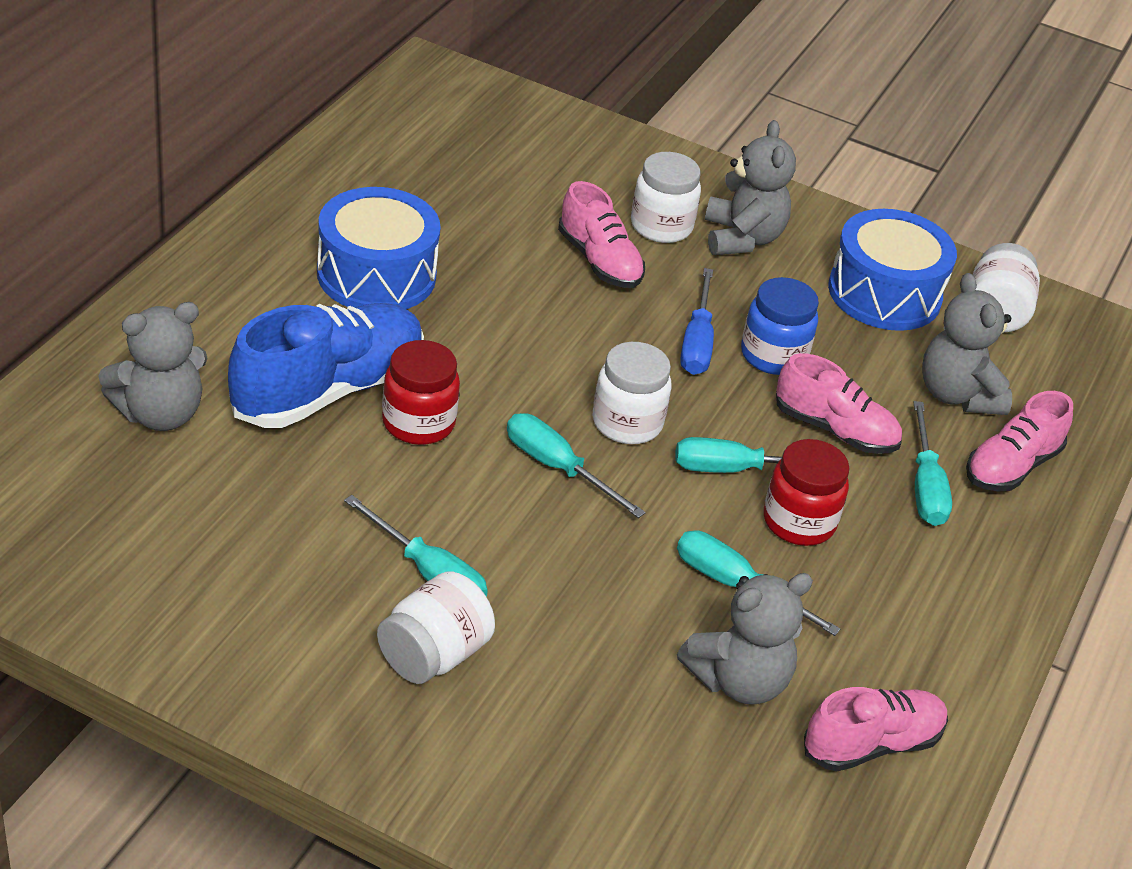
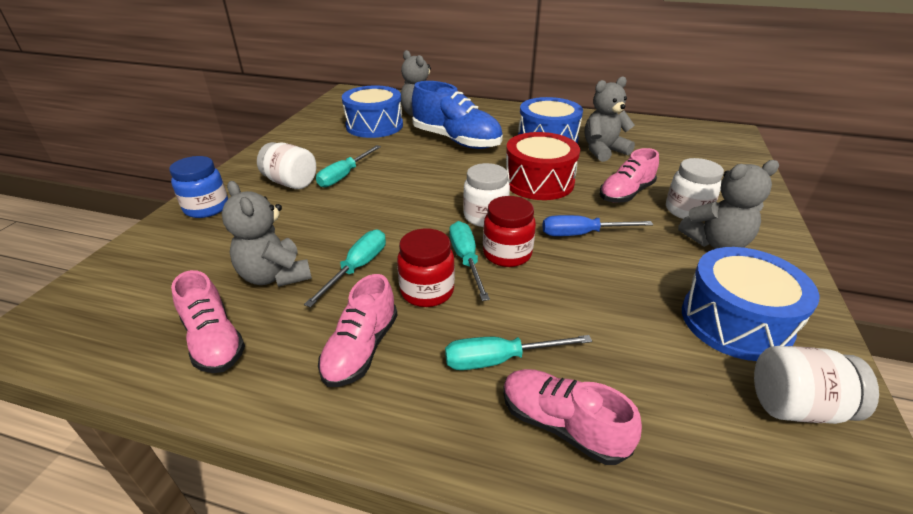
camera: 85 degrees right, 5 degrees down
(190, 499) = (374, 126): none -> blue drum
(418, 423) = (447, 161): red jar -> red jar (507, 254)
(535, 335) = (539, 182): none -> red drum
(557, 467) = (434, 199): turquoise screwdriver -> none
(773, 355) = (597, 267): blue jar -> blue jar (207, 208)
(835, 430) = (536, 302): pink shoe -> pink shoe (361, 349)
(957, 395) = (637, 378): grey teddy bear -> grey teddy bear (603, 151)

